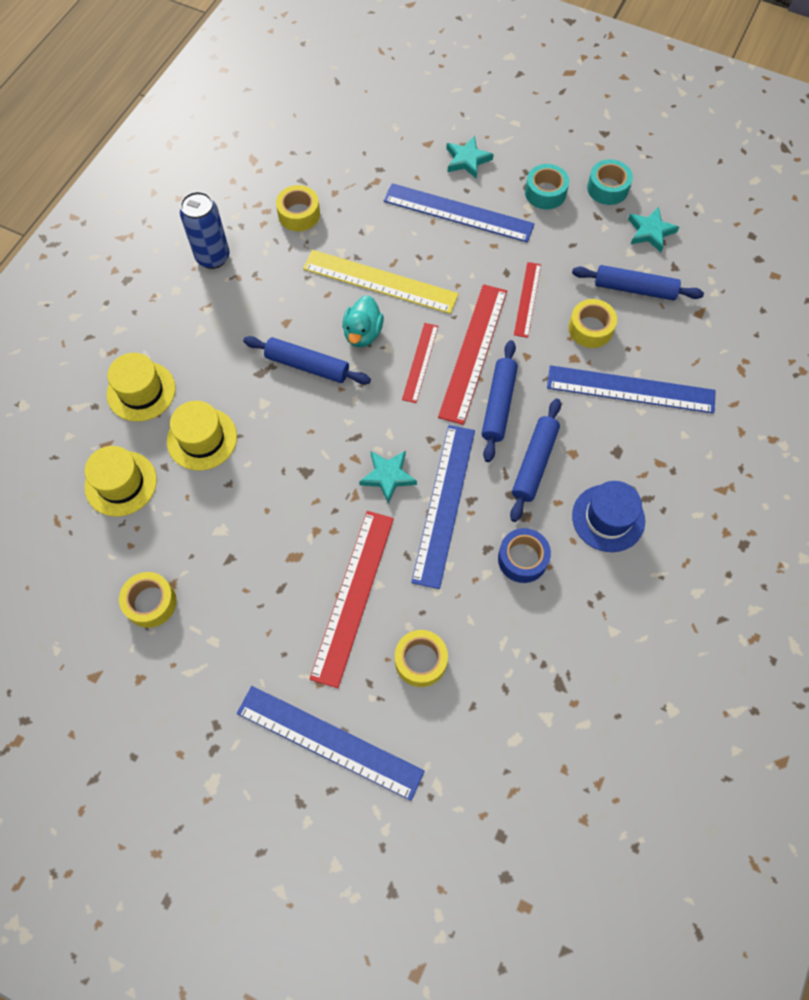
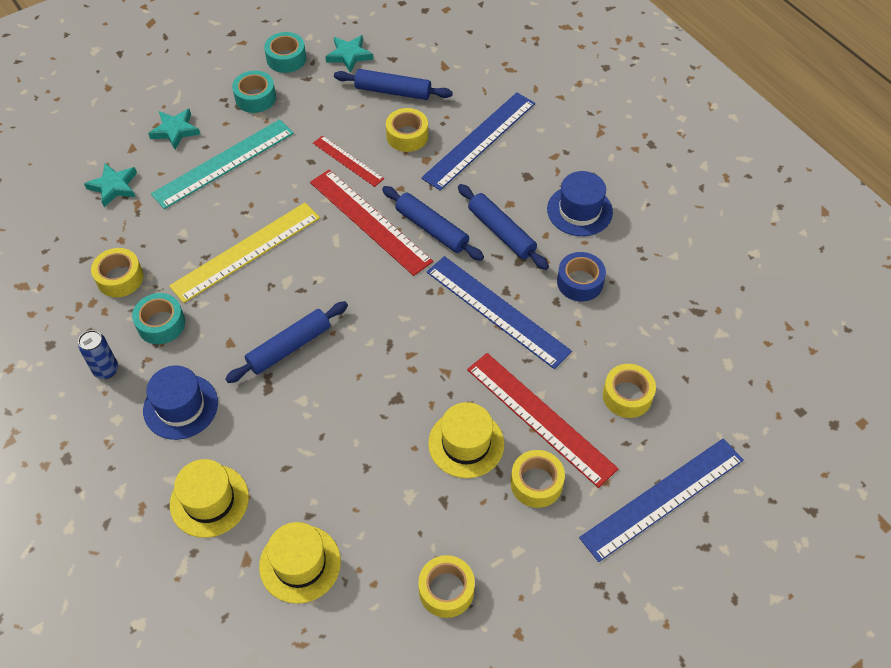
camera: 60 degrees left, 10 degrees down
(202, 439) = (302, 469): yellow hat -> yellow hat (466, 443)
(210, 324) = (180, 406): none -> blue hat
(213, 257) = (106, 370): blue can -> blue can, size x0.65
(274, 266) = (161, 324): none -> turquoise tape
(286, 625) = (536, 483): none -> yellow tape
(363, 333) = (289, 289): turquoise duck -> none
(388, 476) = (444, 338): turquoise star -> turquoise star (114, 186)
(420, 362) = (351, 262): red ruler -> none
(458, 212) = (223, 163): blue ruler -> turquoise ruler
(634, 289) = (393, 91): blue rolling pin -> blue rolling pin turned 60 degrees clockwise

